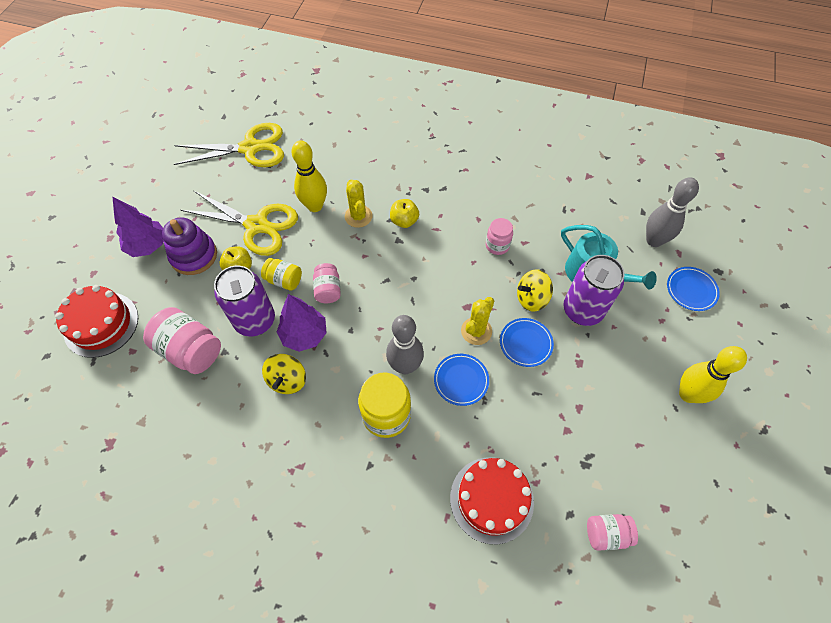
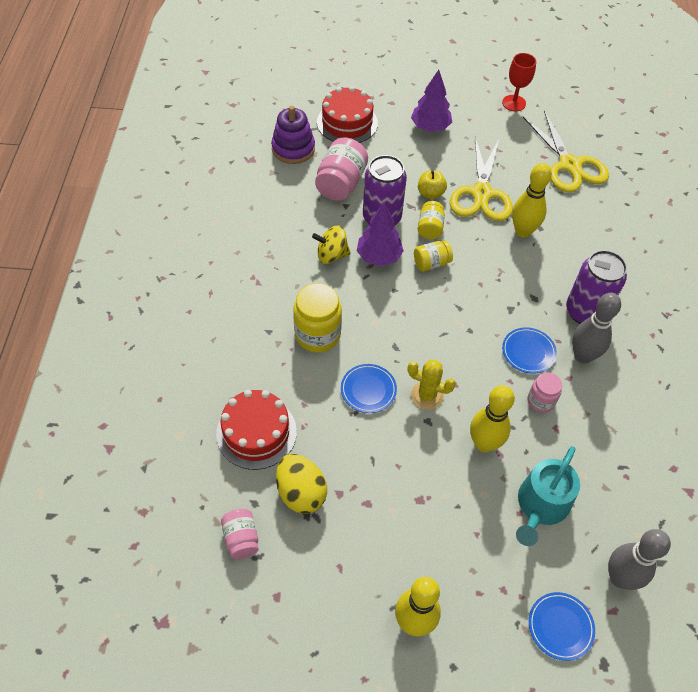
camera: 75 degrees right, 5 degrees down
(151, 166) = (514, 103): none -> red goblet
(194, 256) = (432, 159): purple stacking toy -> purple stacking toy (293, 149)
(328, 290) = (431, 263): pink jar -> yellow jar
(358, 216) = (525, 269): yellow cactus -> none
(404, 221) = (537, 309): yellow apple -> none
(405, 366) = (370, 340): grey bowling pin -> grey bowling pin (583, 356)
(525, 343) = (427, 444): blue plate -> blue plate (528, 352)
(531, 298) = (484, 444): yellow spinning top -> yellow bowling pin
(563, 466) = (301, 493): none -> yellow egg
(582, 310) = (486, 498): purple can -> purple can (585, 312)

